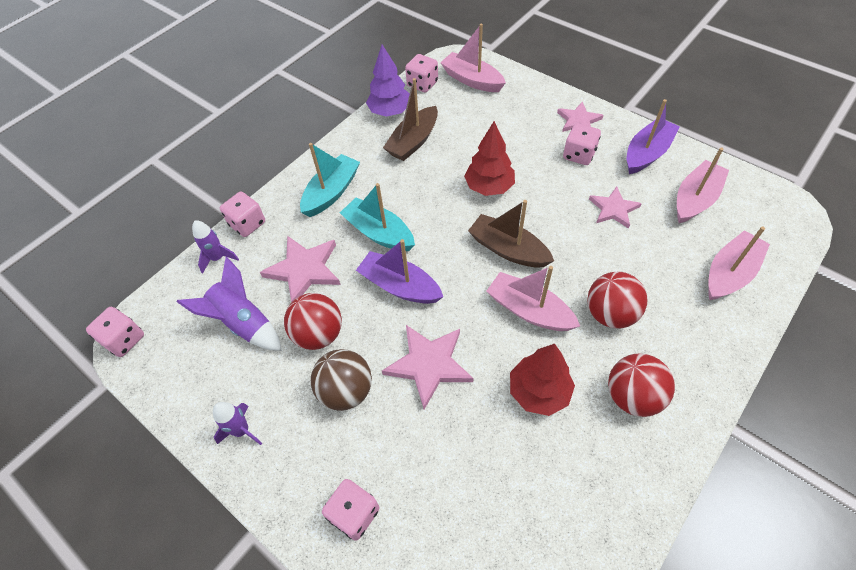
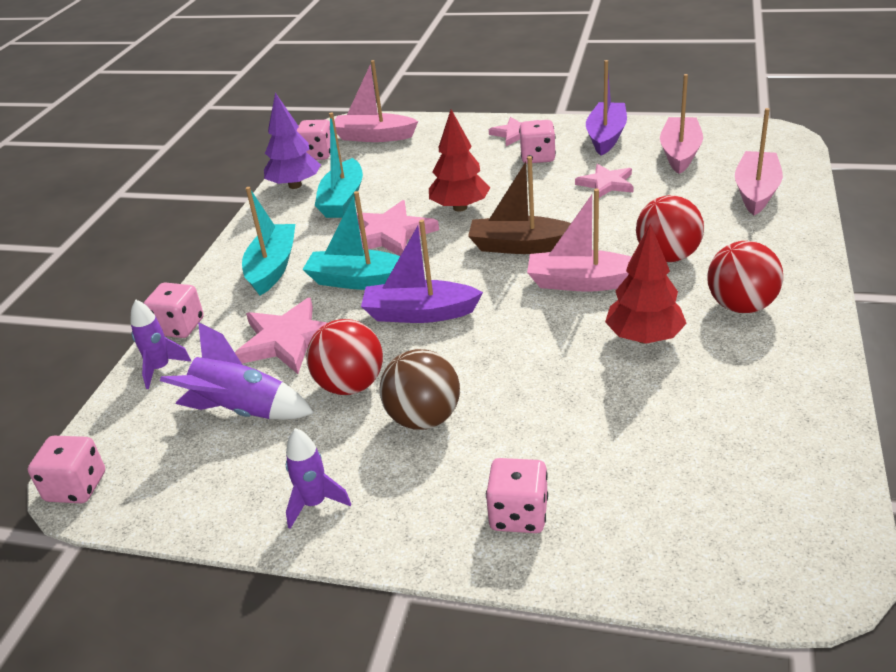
camera: 25 degrees left, 20 degrees down
(413, 141) = (342, 200): brown boat -> turquoise boat
(429, 364) = (506, 361): pink star -> pink star (389, 234)

